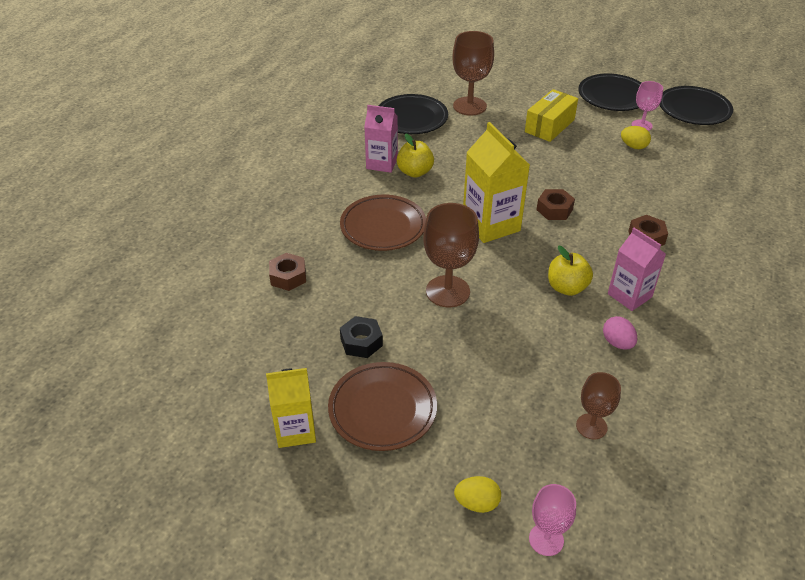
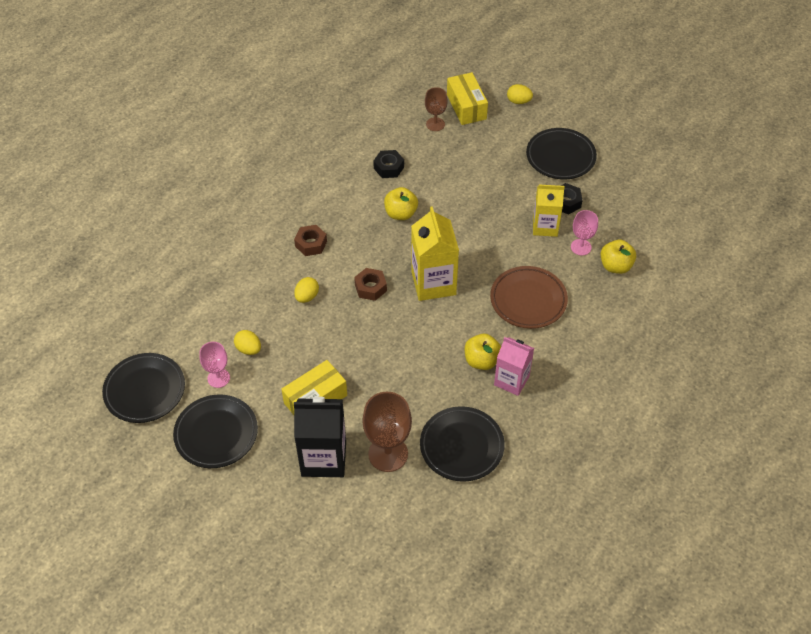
camera: 165 degrees left, 10 degrees up
(288, 277) = (615, 266): brown nut -> yellow apple
(295, 430) = (617, 155): yellow carton -> yellow carton (545, 226)
(382, 409) = (560, 157): brown plate -> black plate
(447, 291) = (492, 228): brown goblet -> none
(519, 97) = (324, 458): none -> black carton
(546, 539) = (488, 80): pink goblet -> pink goblet (581, 247)
(559, 471) = (466, 107): none -> yellow box
(613, 191) = (307, 296): none -> yellow egg
(617, 343) = (389, 168): pink egg -> black nut
(629, 295) = (358, 198): pink carton -> none

